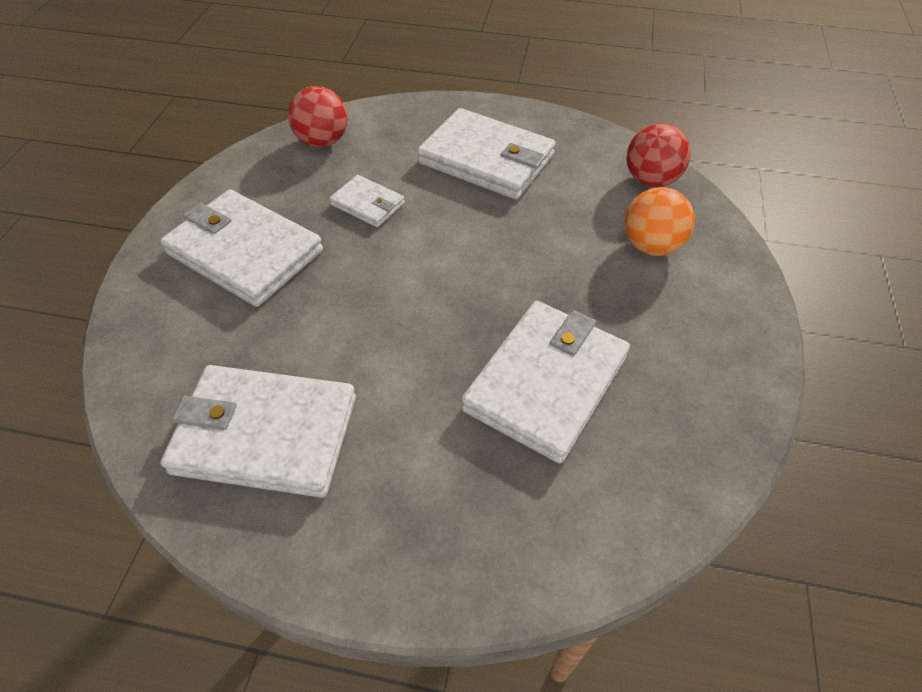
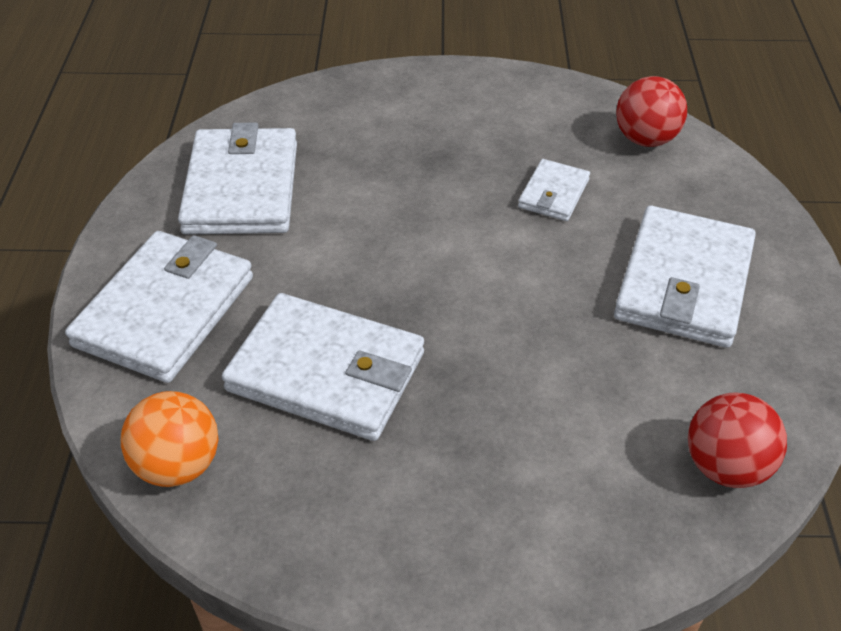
camera: 80 degrees right, 5 degrees down
(244, 252) = (450, 125): white wallet -> white wallet (165, 310)
(651, 246) = (579, 467): orange ball -> orange ball (178, 465)

